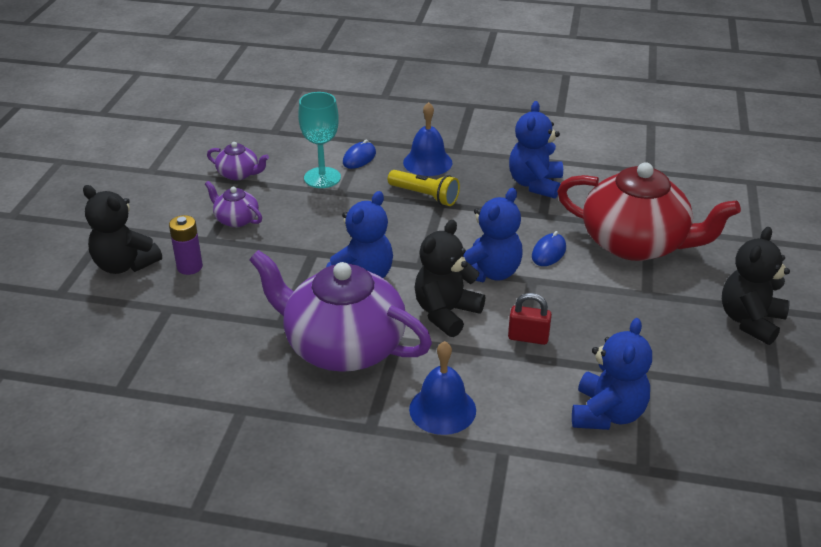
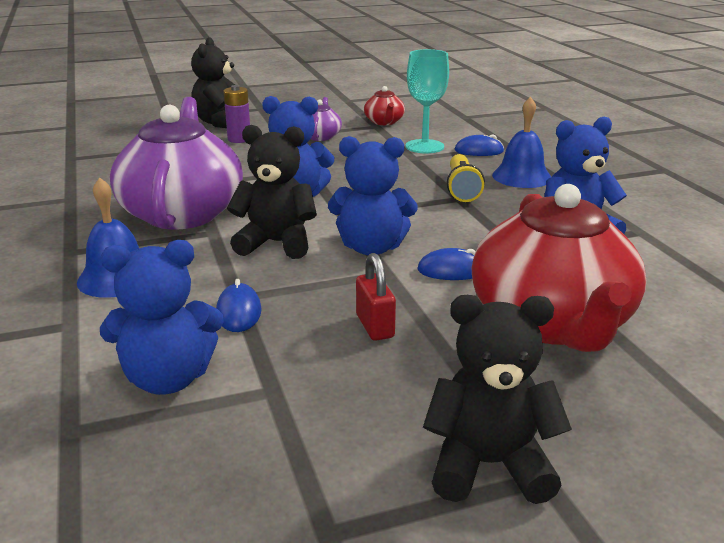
camera: 60 degrees right, 10 degrees down
(239, 174) = (384, 122): purple teapot -> red teapot
(528, 337) = (276, 295): red padlock -> red padlock (375, 326)
(541, 361) = (239, 312): none -> blue mouse

